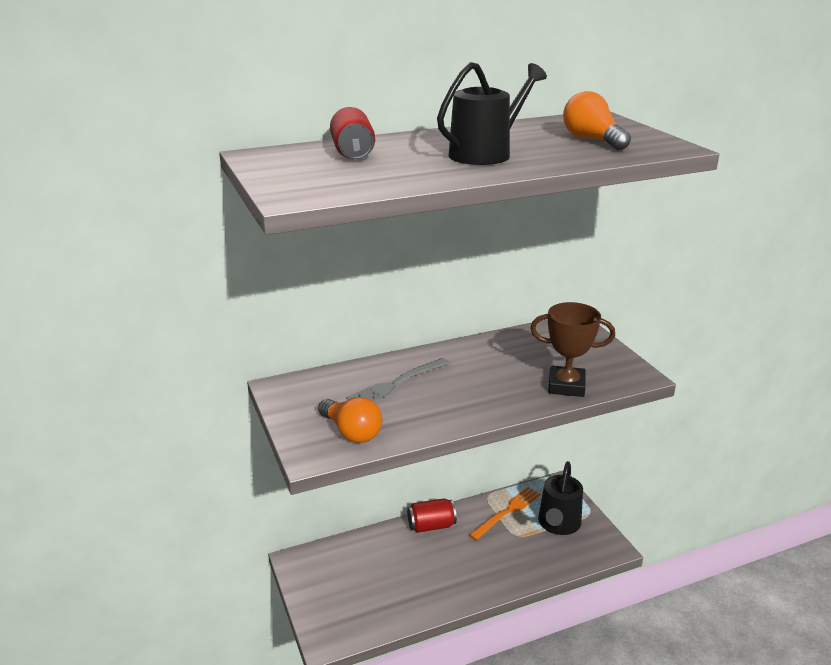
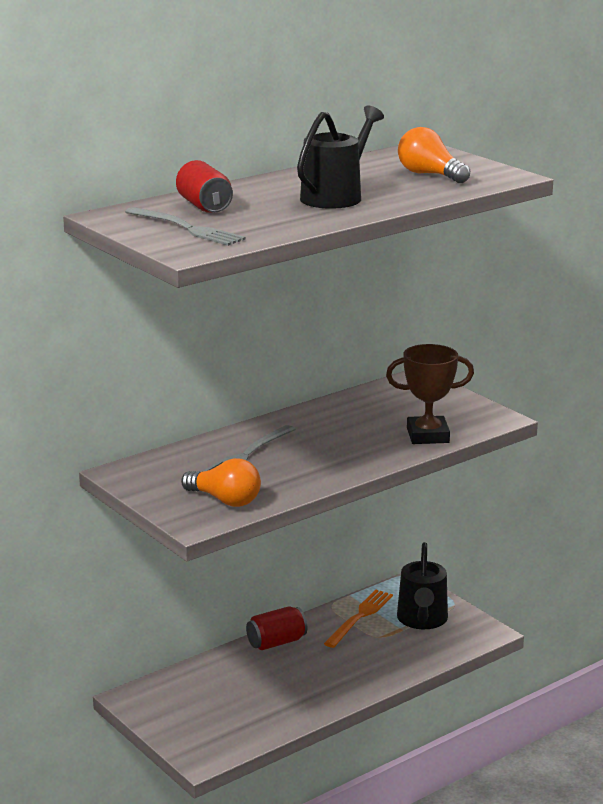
camera: 15 degrees left, 5 degrees down
(315, 172) = (187, 228): none -> grey fork

